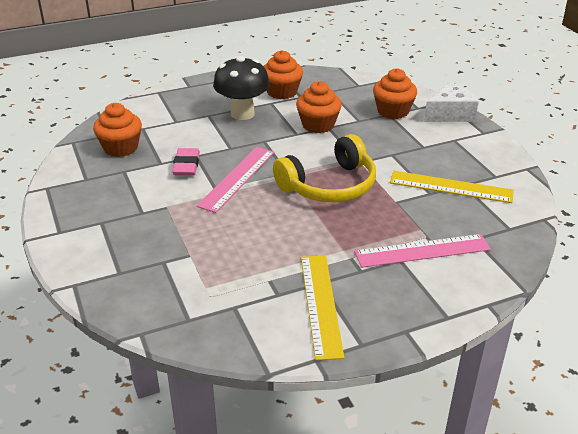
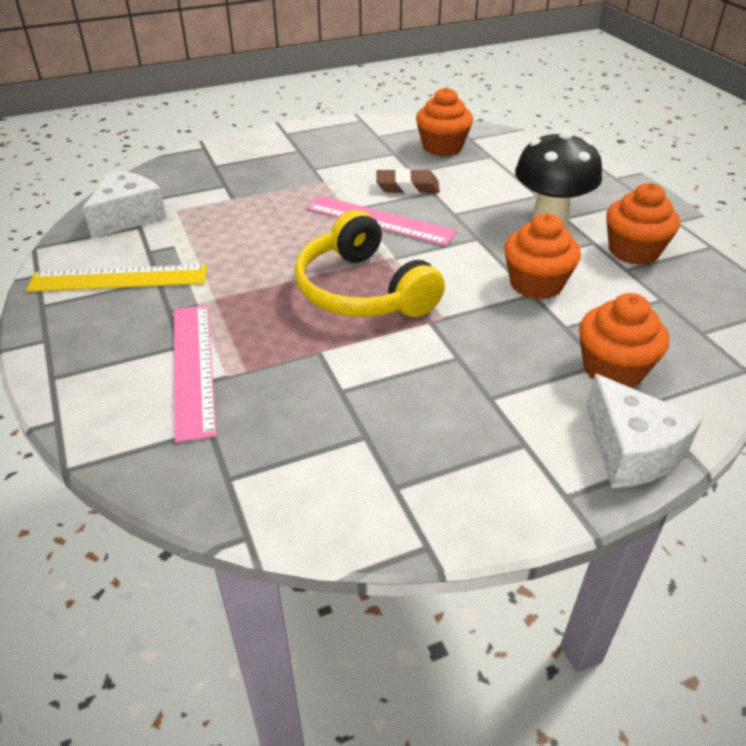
camera: 90 degrees right, 5 degrees up
(186, 165) = (407, 187): pink eraser -> brown eraser
(216, 317) = (128, 217): none -> white cheese
(451, 187) = (357, 418): yellow ruler -> none

